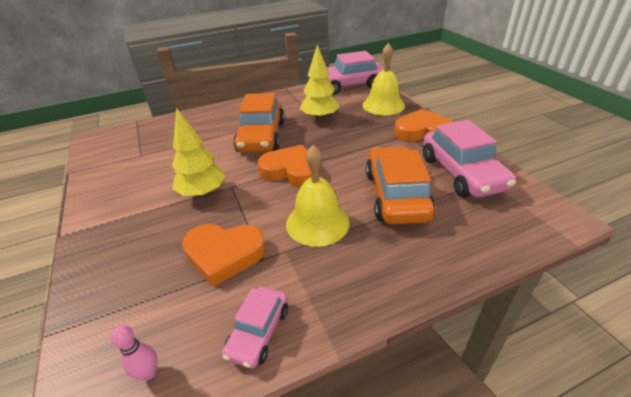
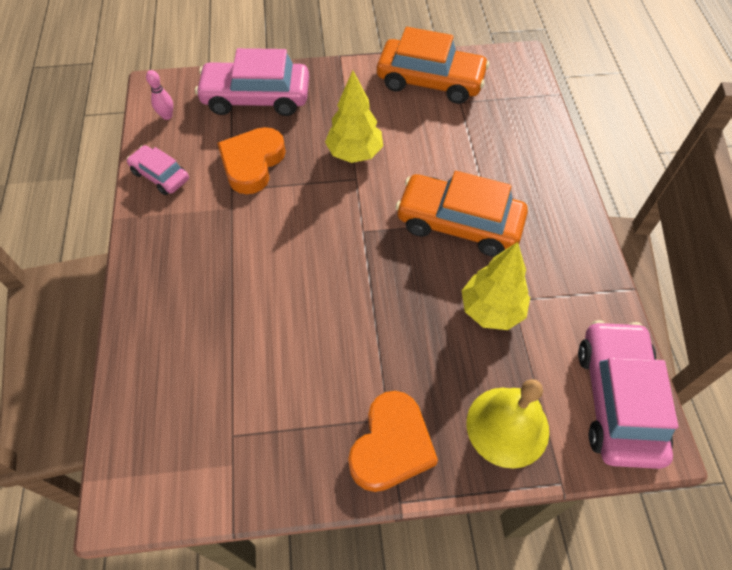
camera: 105 degrees right, 20 degrees up
(291, 170) = (360, 240): orange heart -> none
(317, 223) = (254, 242): yellow bell -> none
(396, 195) = (258, 334): orange car -> orange car (430, 81)
(462, 173) = (262, 438): pink car -> pink car (256, 98)

